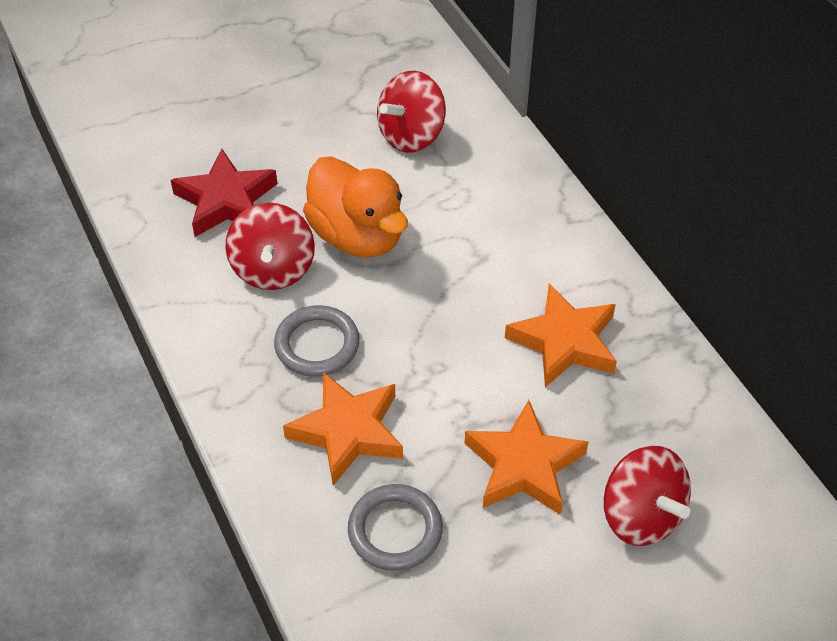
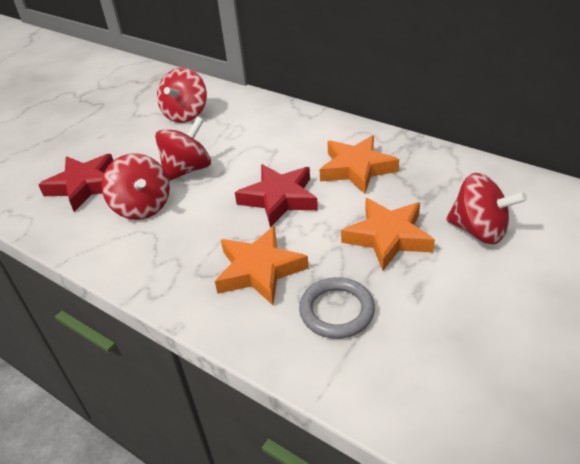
camera: 25 degrees left, 10 degrees down
(317, 344) = (202, 233): grey ring -> none
(358, 236) = (187, 169): orange duck -> red spinning top
(437, 340) = (279, 199): none -> red star

